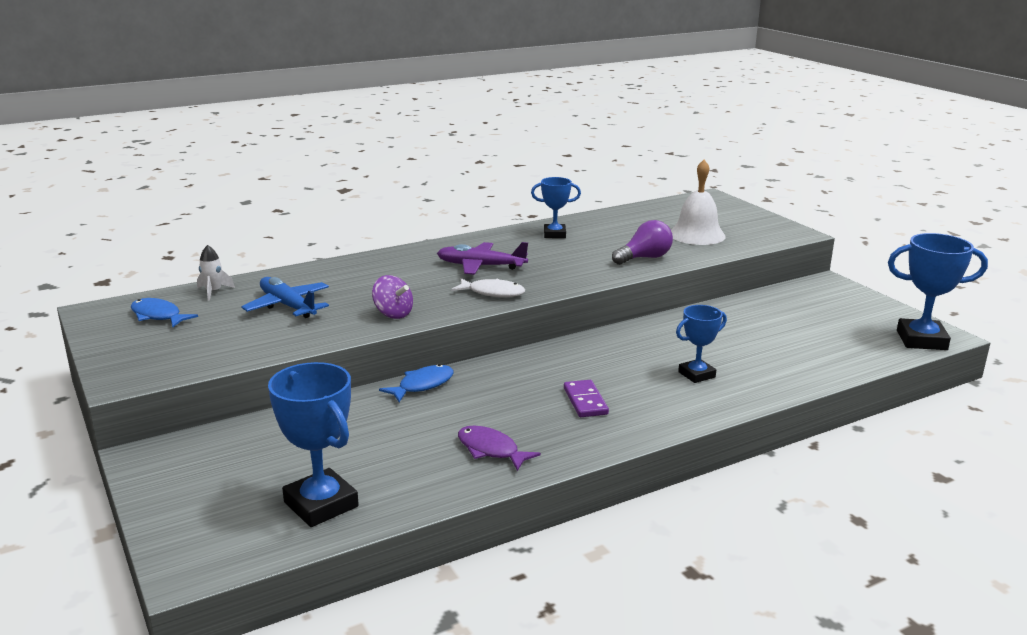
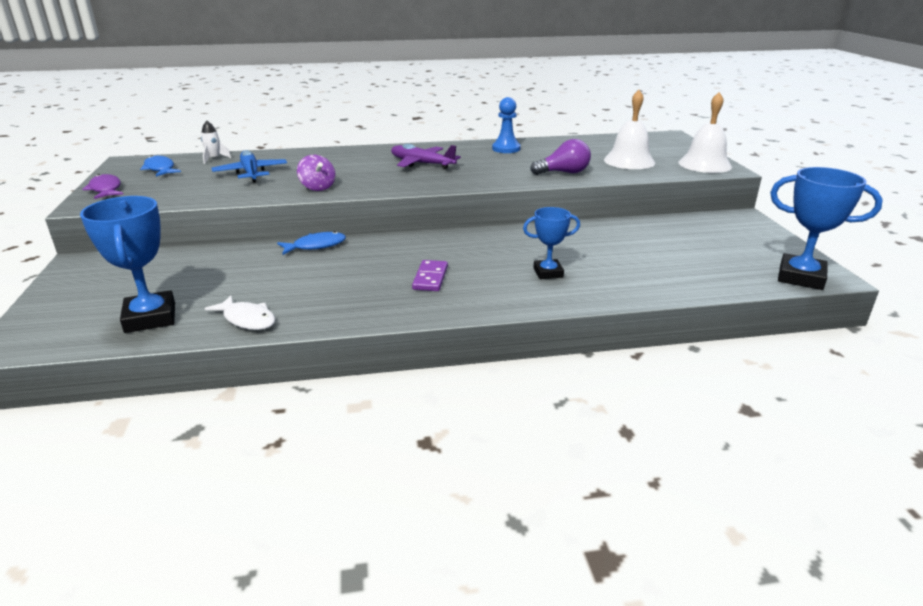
camera: 20 degrees right, 5 degrees up
(491, 450) = (316, 302): purple fish -> purple fish (106, 189)
(492, 293) = (410, 182): white fish -> white fish (247, 319)
(554, 234) = (506, 149): blue trophy -> blue pawn
(772, 230) = (704, 164): none -> white bell

